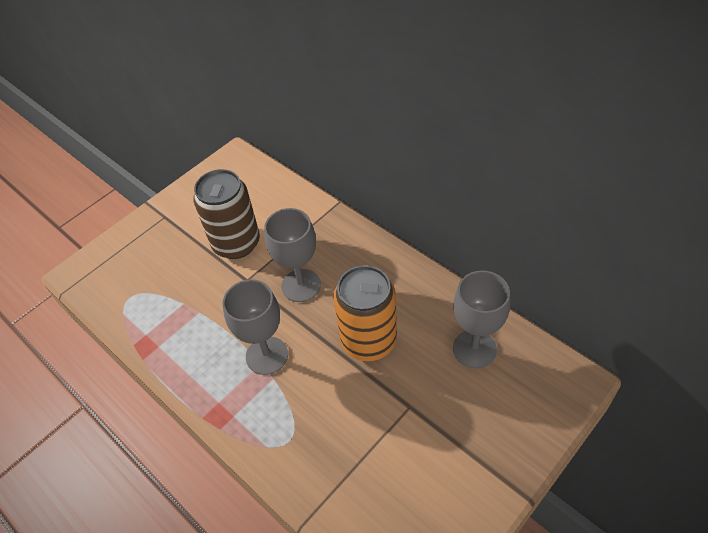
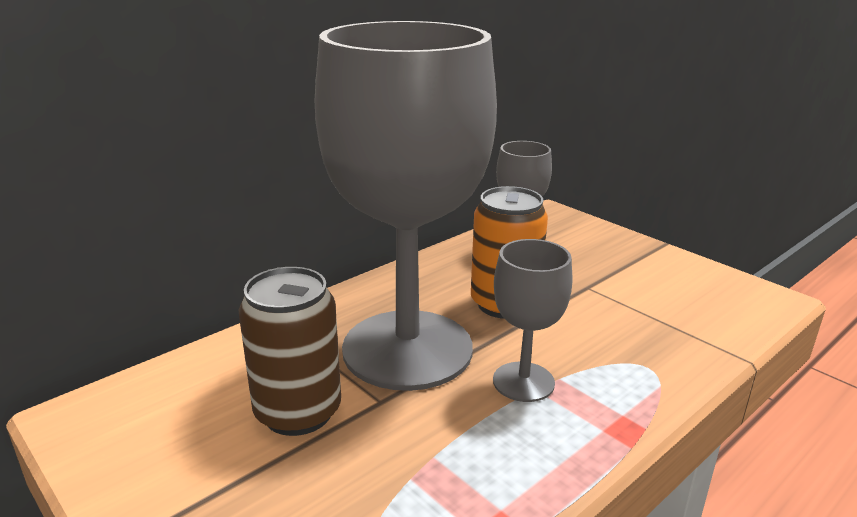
camera: 90 degrees left, 25 degrees down
(301, 285) = (407, 349): grey goblet -> grey goblet, size x2.26

